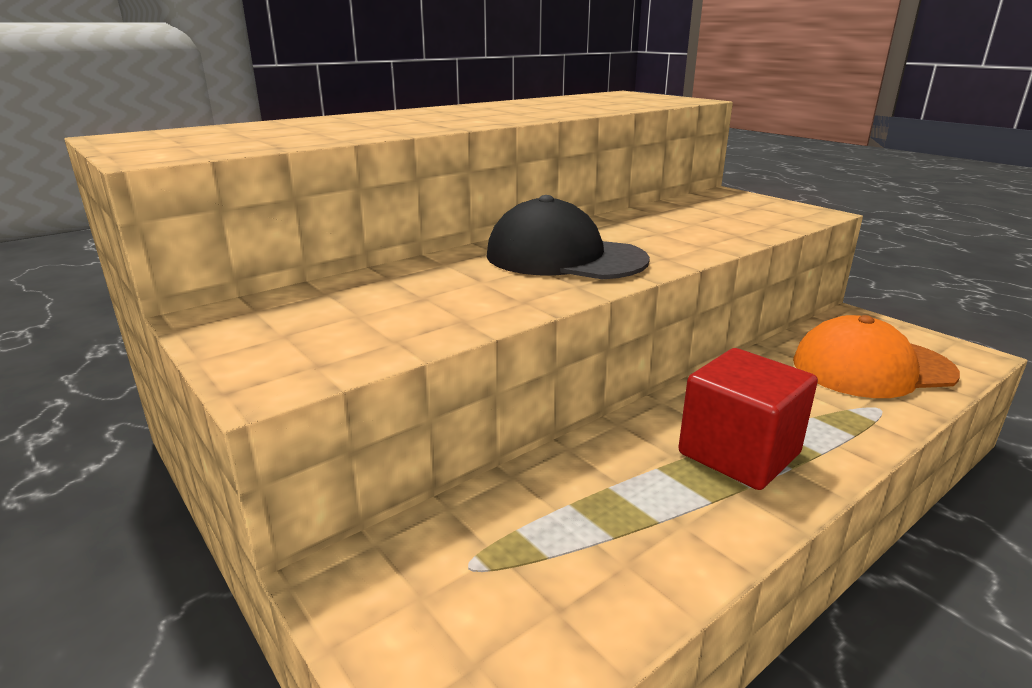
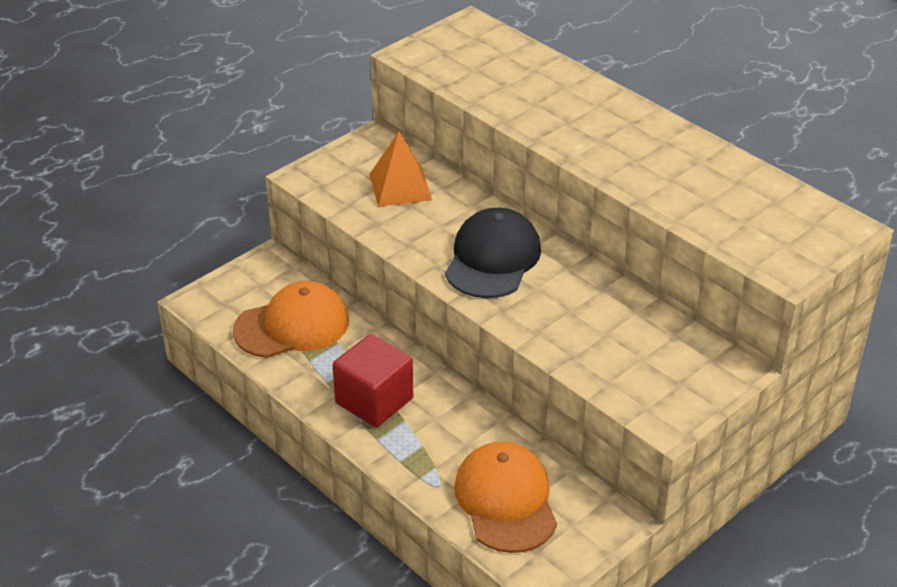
camera: 85 degrees right, 15 degrees up
(370, 301) = (400, 187): none -> orange pyramid
(560, 544) = (292, 325): none -> orange cap

